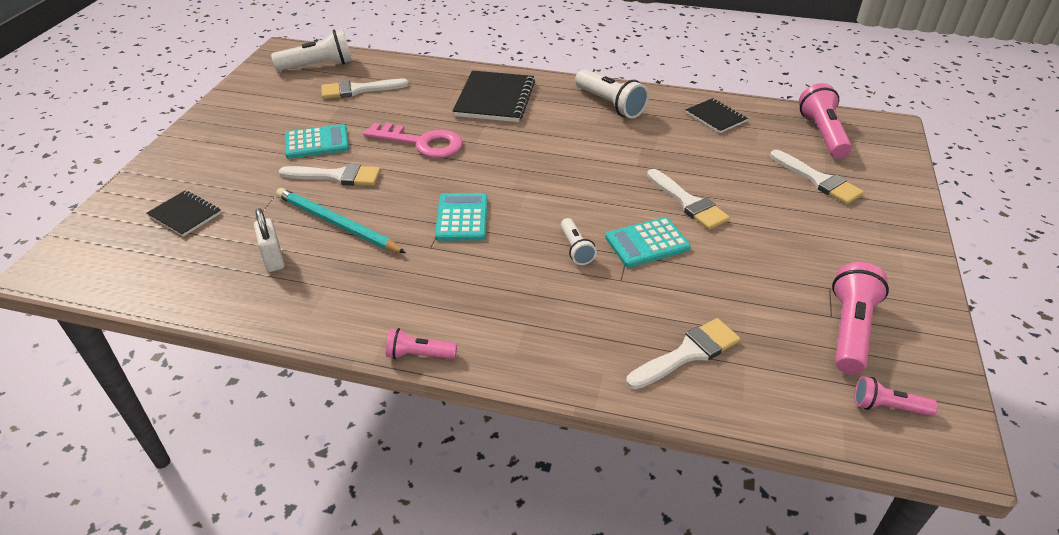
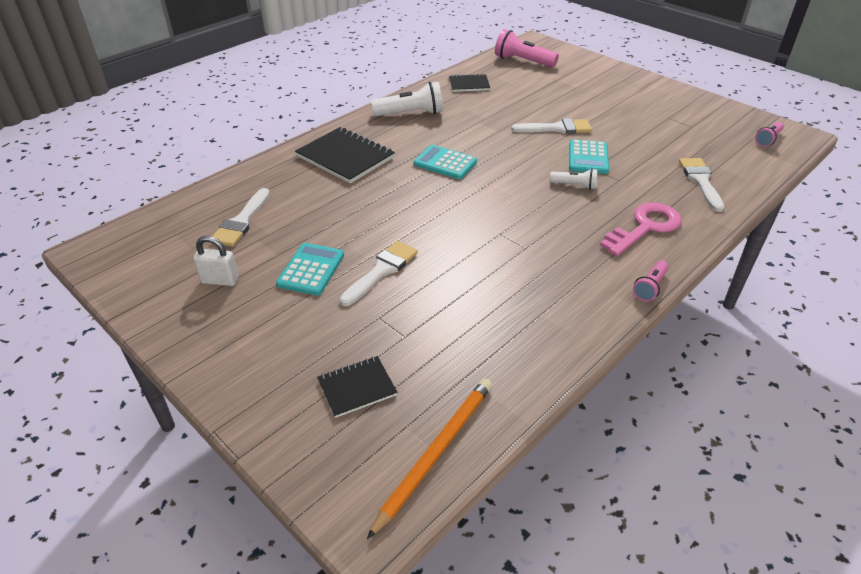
camera: 60 degrees left, 0 degrees up
(126, 278) = (436, 452): none -> orange pencil
(273, 259) = (480, 338): white padlock -> white padlock (220, 280)
(318, 66) = (159, 234): white flashlight -> none
(337, 224) = (456, 288): turquoise pencil -> none
(422, 143) = (374, 211): pink key -> pink key (645, 227)
(462, 218) = (500, 222): turquoise calculator -> turquoise calculator (445, 163)
(818, 180) = (568, 81): white brush -> none
(850, 330) = (706, 126): pink flashlight -> none

